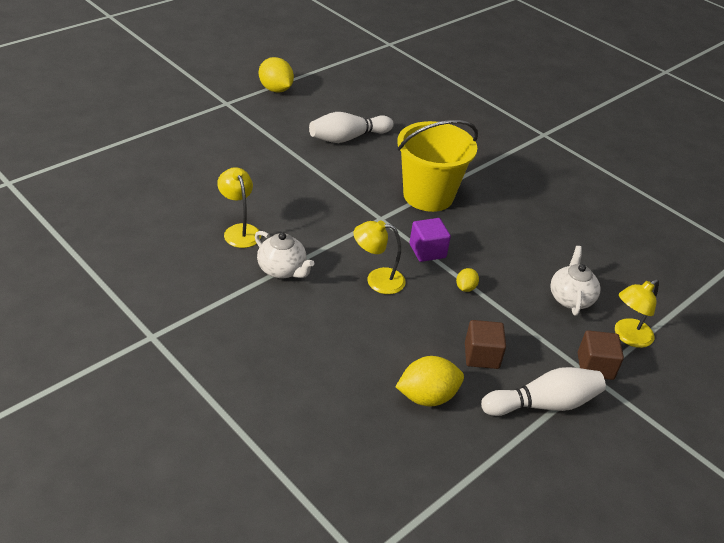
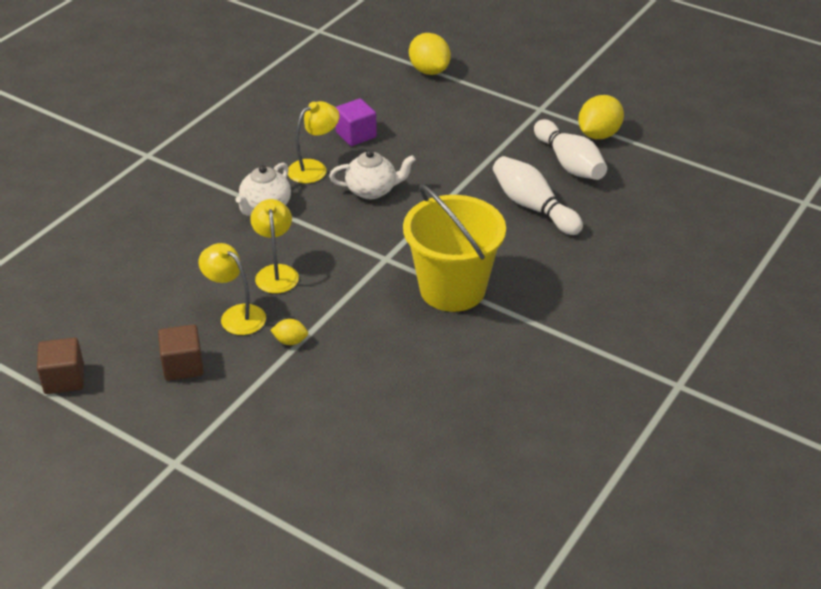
camera: 80 degrees right, 0 degrees up
(427, 251) = (343, 303): purple cube -> purple cube (356, 135)
(427, 396) = (114, 332): yellow lemon -> yellow lemon (429, 71)
(543, 404) = (122, 422): white bowling pin -> white bowling pin (569, 163)
(570, 298) = (307, 435): white teapot -> white teapot (372, 190)
(595, 366) = (193, 463): brown cube -> brown cube (64, 379)
(628, 337) = (254, 494): yellow lamp -> yellow lamp (236, 315)

